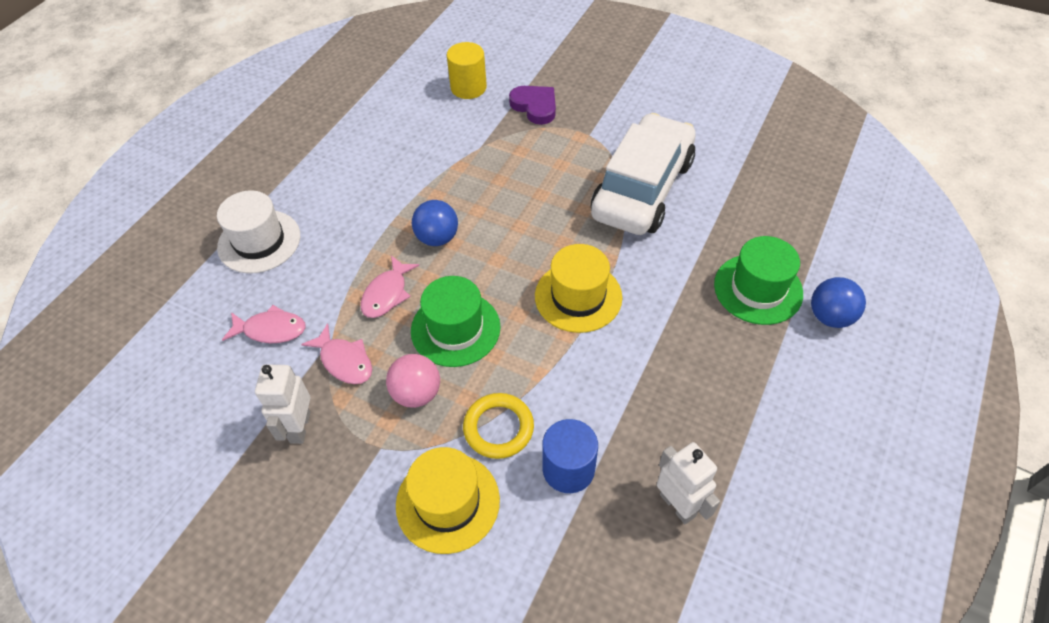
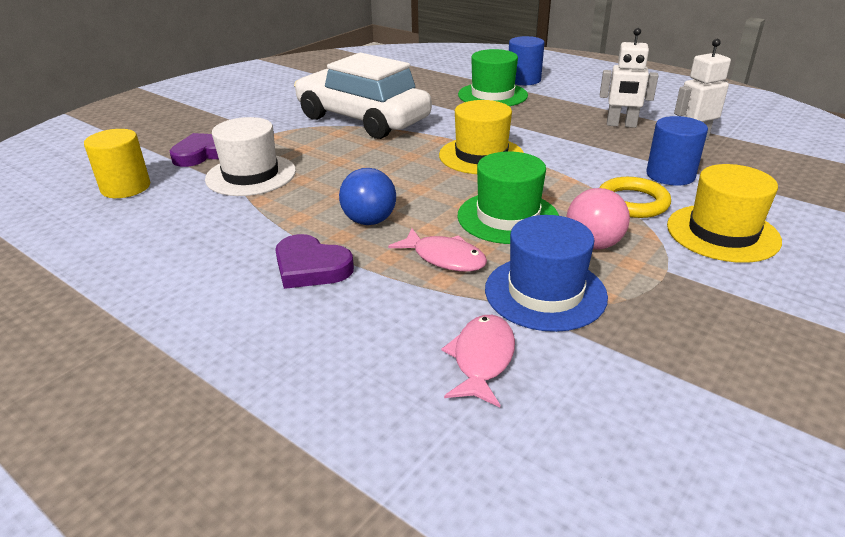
camera: 80 degrees left, 20 degrees down
(259, 241) = (292, 375): white hat -> white hat (251, 175)
(299, 427) = (648, 331): white robot -> white robot (621, 125)
(344, 361) = (545, 292): pink fish -> blue hat
(369, 220) = (311, 267): none -> purple heart
(830, 317) = (523, 80): blue ball -> blue cylinder

